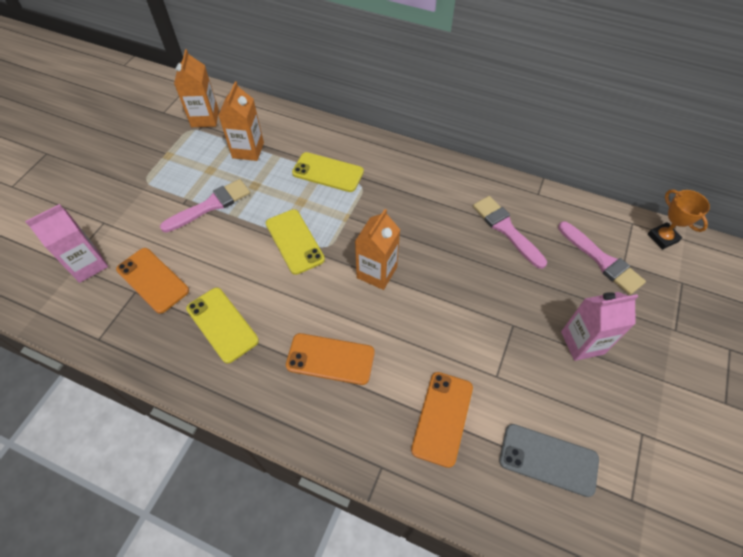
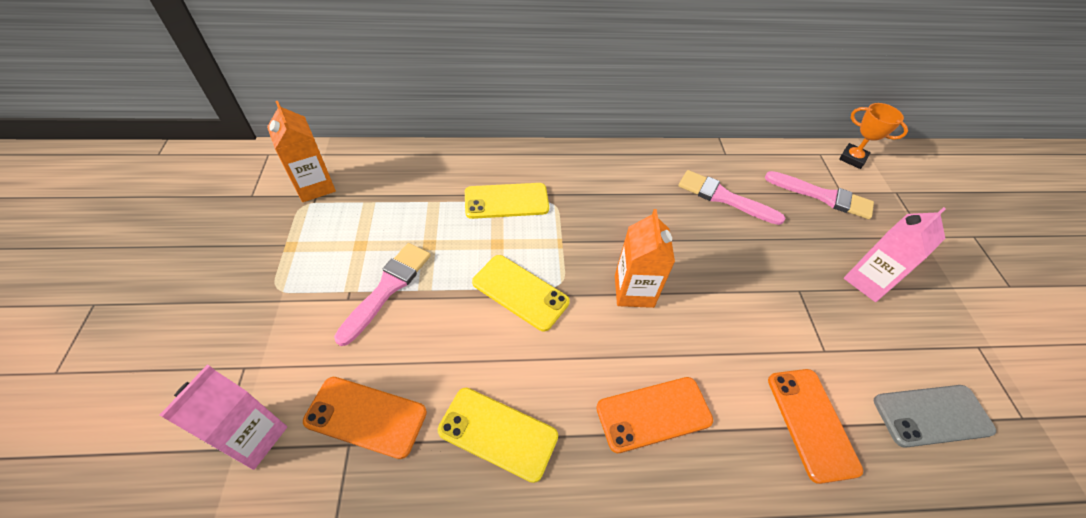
camera: 30 degrees left, 5 degrees down
(248, 150) = (395, 206): orange carton -> none

